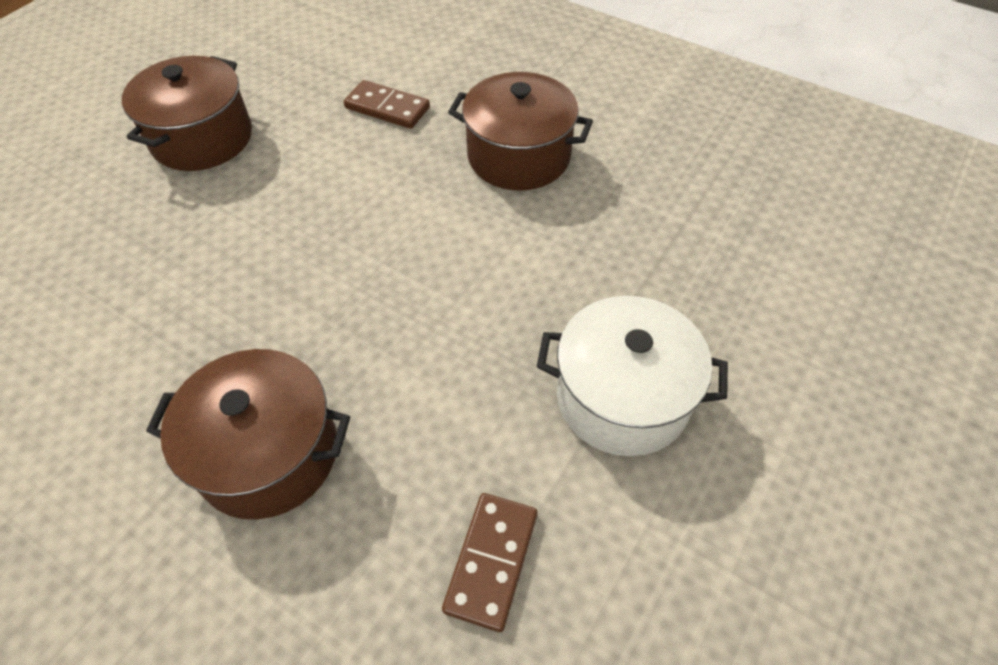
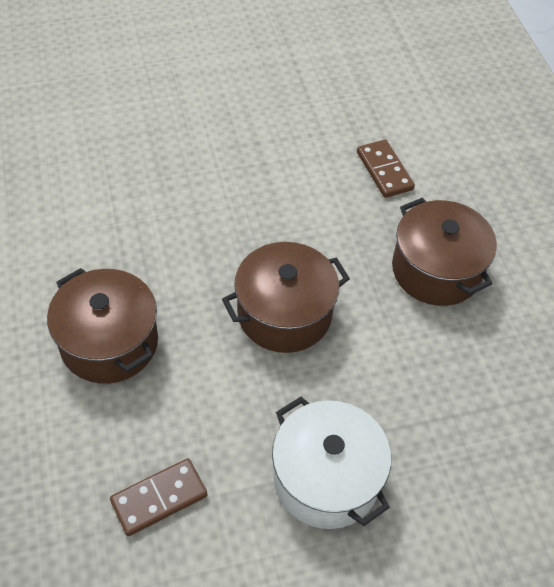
camera: 40 degrees right, 0 degrees up
(202, 138) = (250, 115): brown pot -> brown pot (284, 314)

